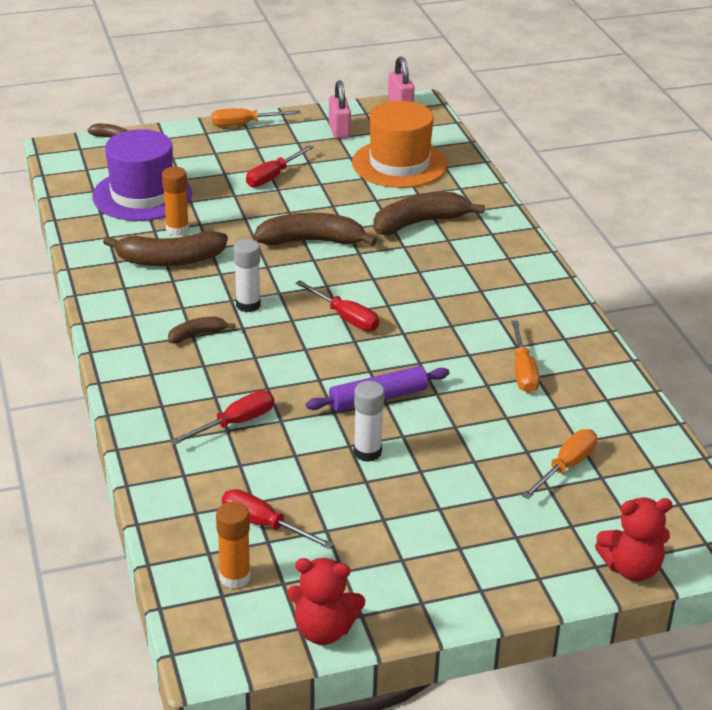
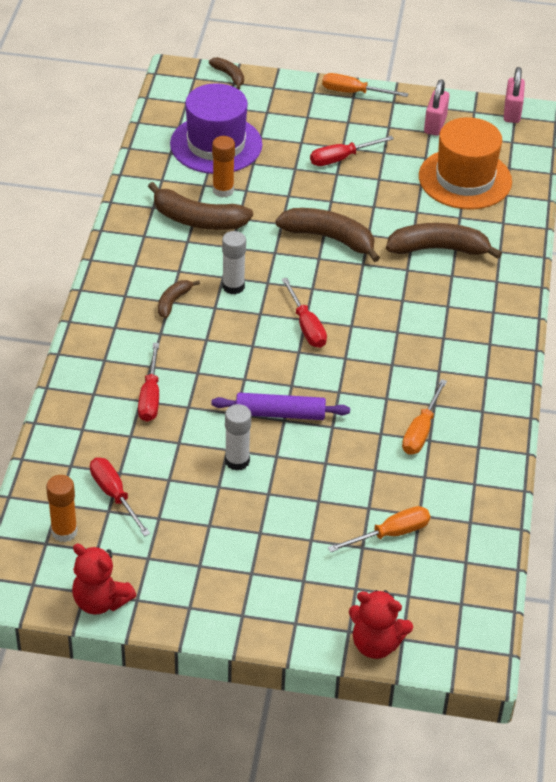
camera: 25 degrees right, 10 degrees up
(197, 334) = (173, 302): brown banana -> brown banana turned 60 degrees counterclockwise
(235, 423) = (150, 396): red screwdriver -> red screwdriver turned 105 degrees clockwise

